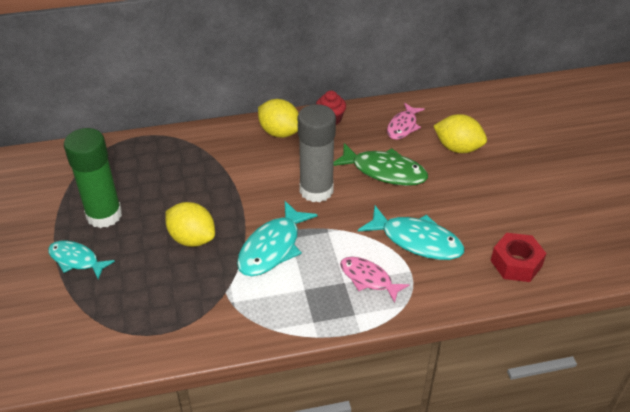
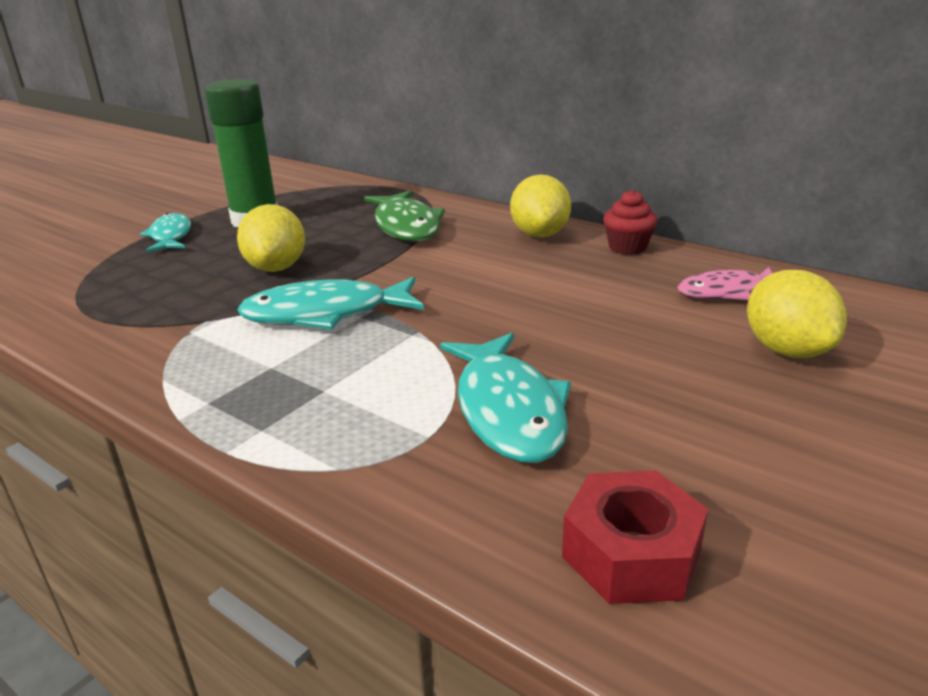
camera: 50 degrees right, 15 degrees down
(316, 190) = (479, 294): grey glue stick -> none
(368, 279) = (357, 406): pink fish -> none
(384, 171) = (608, 319): green fish -> green fish (406, 226)

